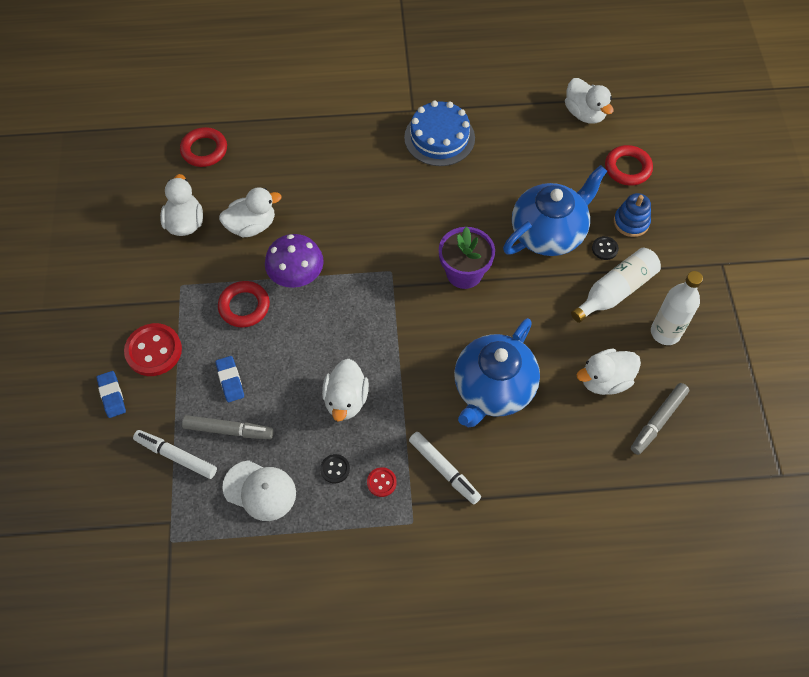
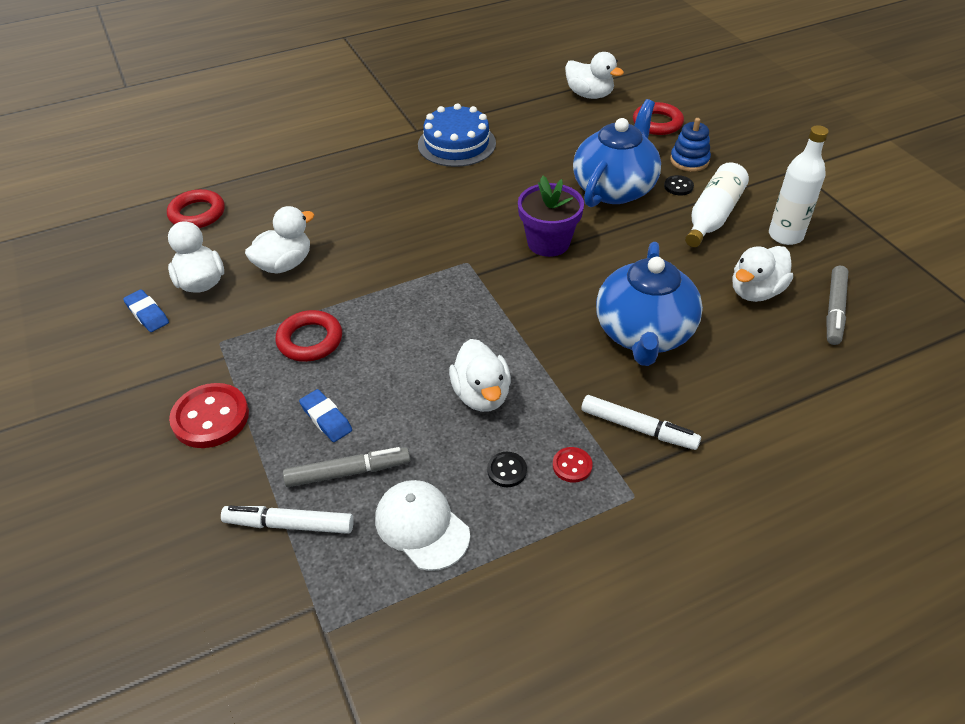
camera: 20 degrees left, 15 degrees down
(112, 396) = (170, 483): blue eraser -> blue eraser (147, 314)
(260, 490) = (422, 526): white cap -> white cap turned 135 degrees counterclockwise
(296, 275) = (360, 294): purple mushroom -> none

